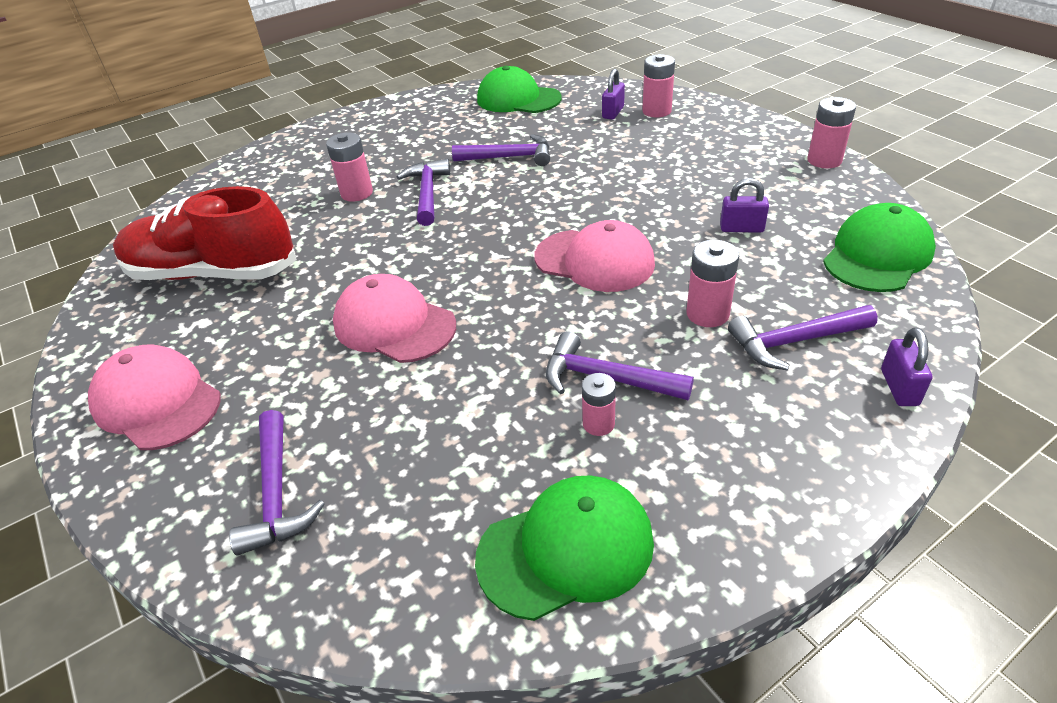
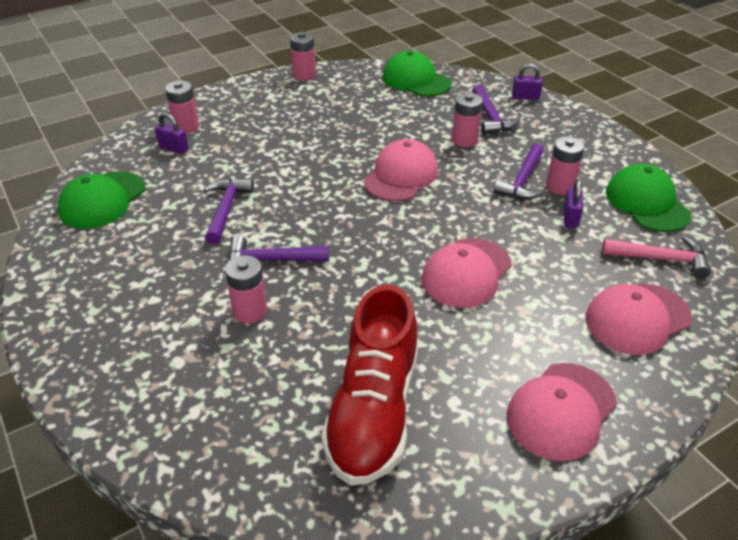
camera: 90 degrees left, 0 degrees up
(277, 493) = (637, 318): purple hammer -> pink cap
(404, 545) = (660, 259): none -> pink hammer
(598, 424) = (560, 186): pink battery -> pink battery, size x1.52
(741, 228) = (377, 116): purple padlock -> purple padlock (570, 218)

